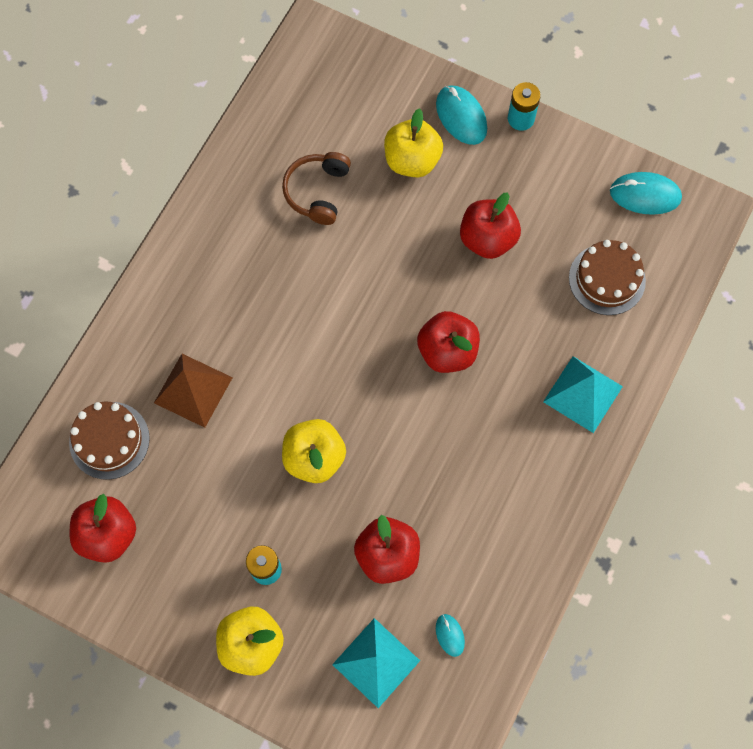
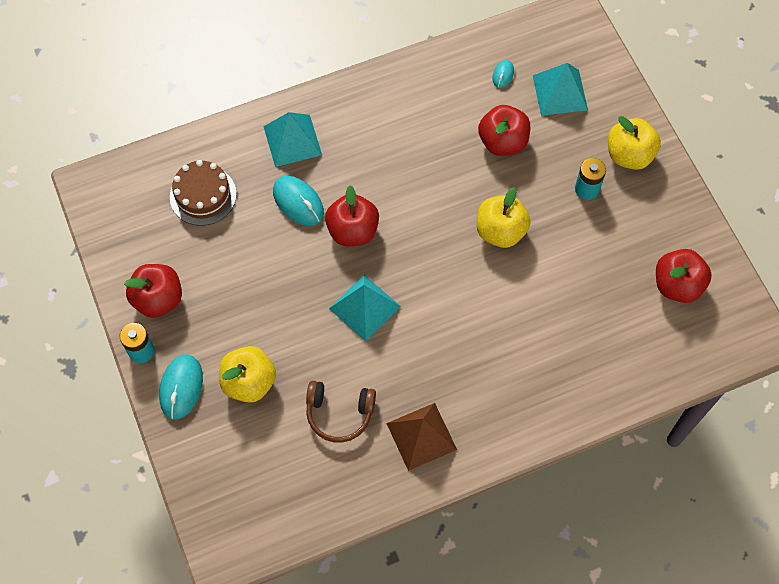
camera: 140 degrees left, 5 degrees down
(109, 440) = (633, 346): brown cake -> none
(193, 390) = (548, 336): brown pyramid -> brown pyramid (421, 436)
(317, 192) = (339, 414): brown headphones -> brown headphones turned 45 degrees clockwise
(374, 292) = (364, 307): none -> turquoise pyramid
(487, 239) = (253, 283): red apple -> red apple (158, 299)
(645, 195) = (118, 229): turquoise mouse -> turquoise mouse (298, 202)

